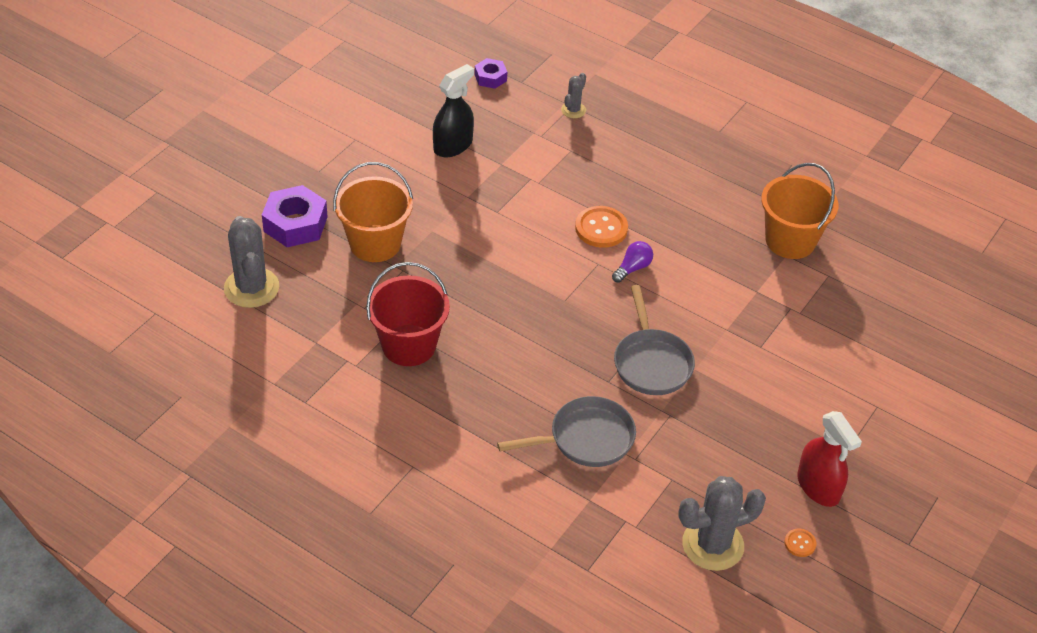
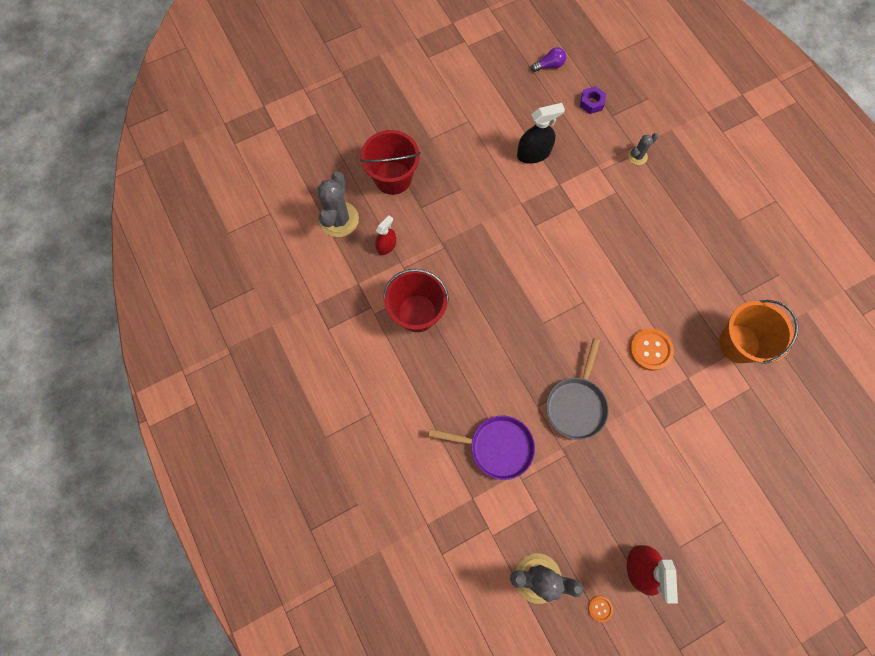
camera: 30 degrees right, 25 degrees up
(295, 224) = (393, 178): purple nut -> red bucket
(329, 293) = (386, 246): none -> red spray bottle
(375, 243) = (437, 217): orange bucket -> none
(586, 439) = (496, 447): grey pan -> purple pan
(601, 228) = (602, 271): orange button -> orange button (650, 350)
(632, 268) = (606, 316): purple light bulb -> purple light bulb (549, 65)

